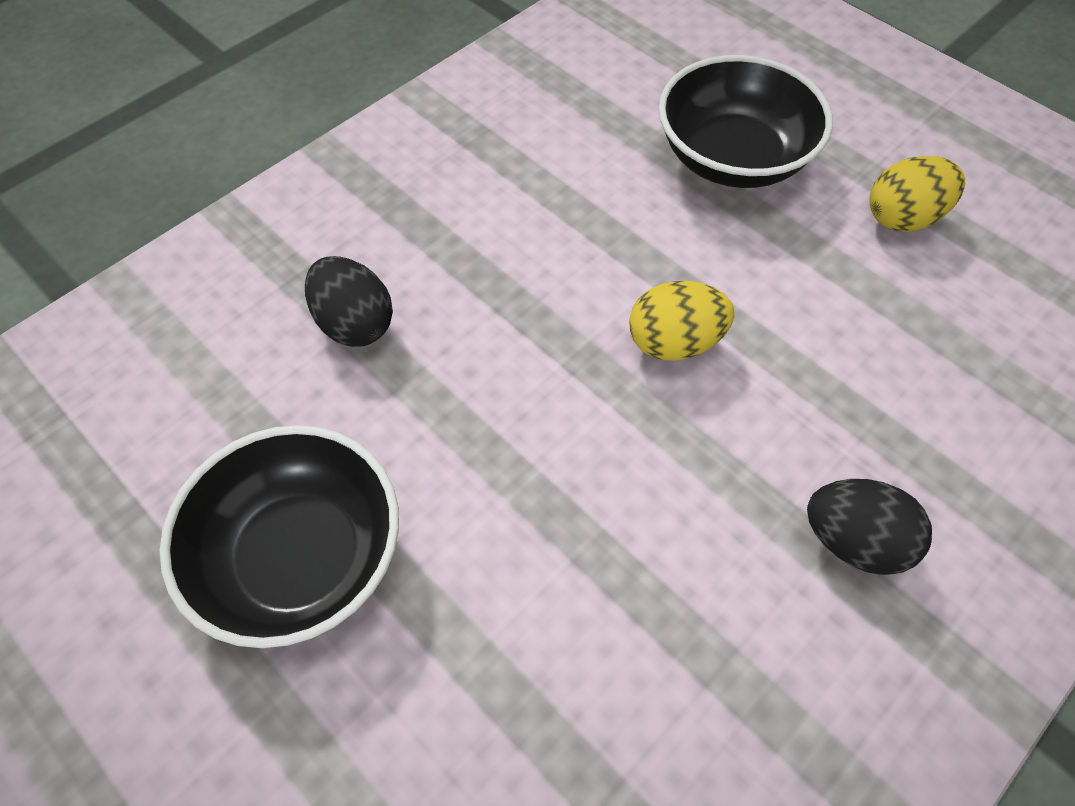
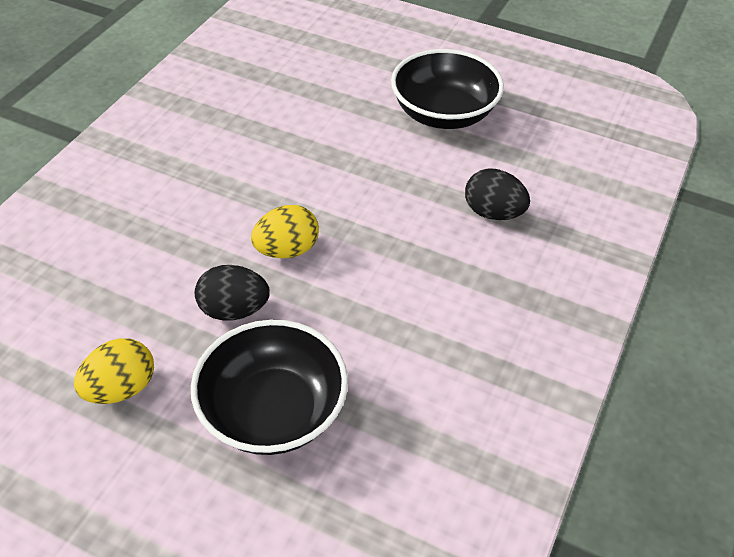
camera: 160 degrees right, 10 degrees down
(854, 541) = (167, 177): black egg -> black egg (234, 310)

